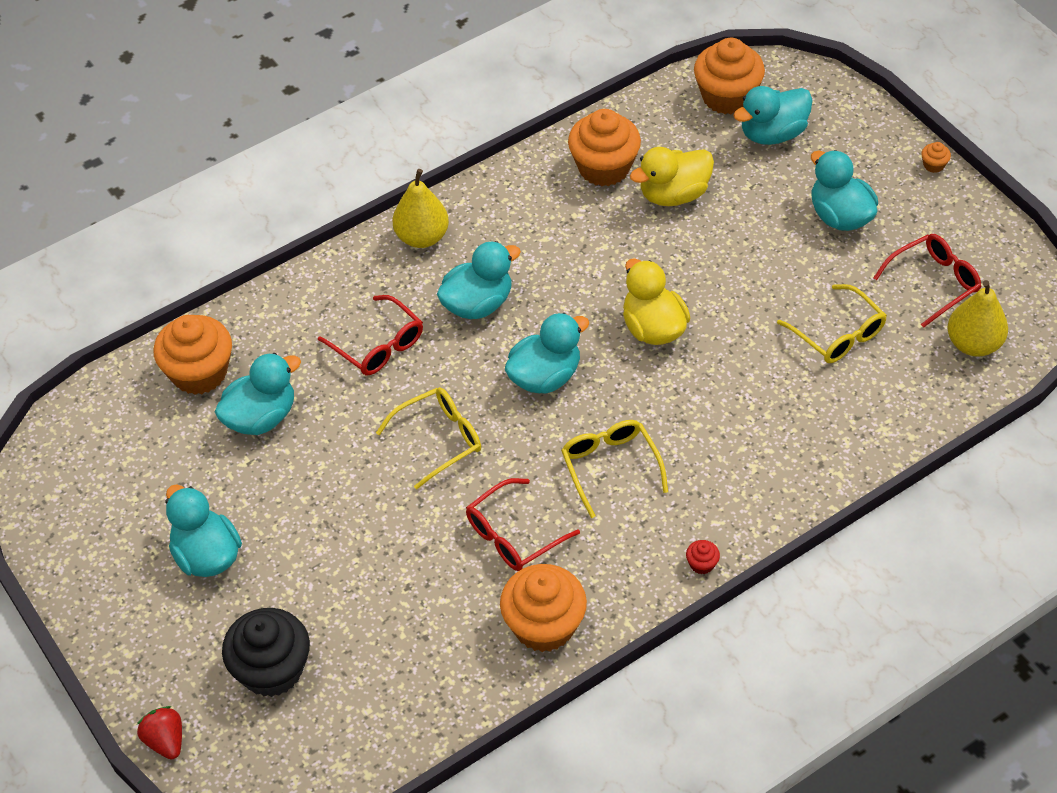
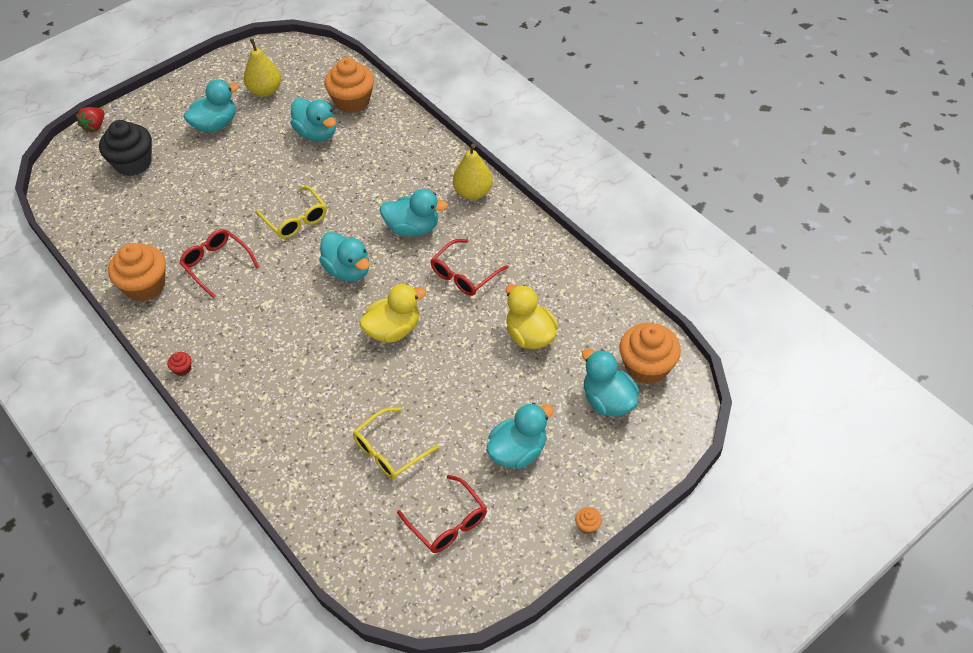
camera: 85 degrees right, 0 degrees up
(165, 741) = (95, 126): red strawberry -> red strawberry turned 150 degrees clockwise
(378, 345) = (375, 181): red glasses -> red glasses (464, 275)
(477, 304) = (413, 228): turquoise duck -> turquoise duck turned 45 degrees counterclockwise
(604, 167) = (554, 289): orange cupcake -> none
(610, 467) = (268, 312): yellow glasses -> none
(973, 344) = (381, 552): yellow pear -> yellow pear (265, 90)

